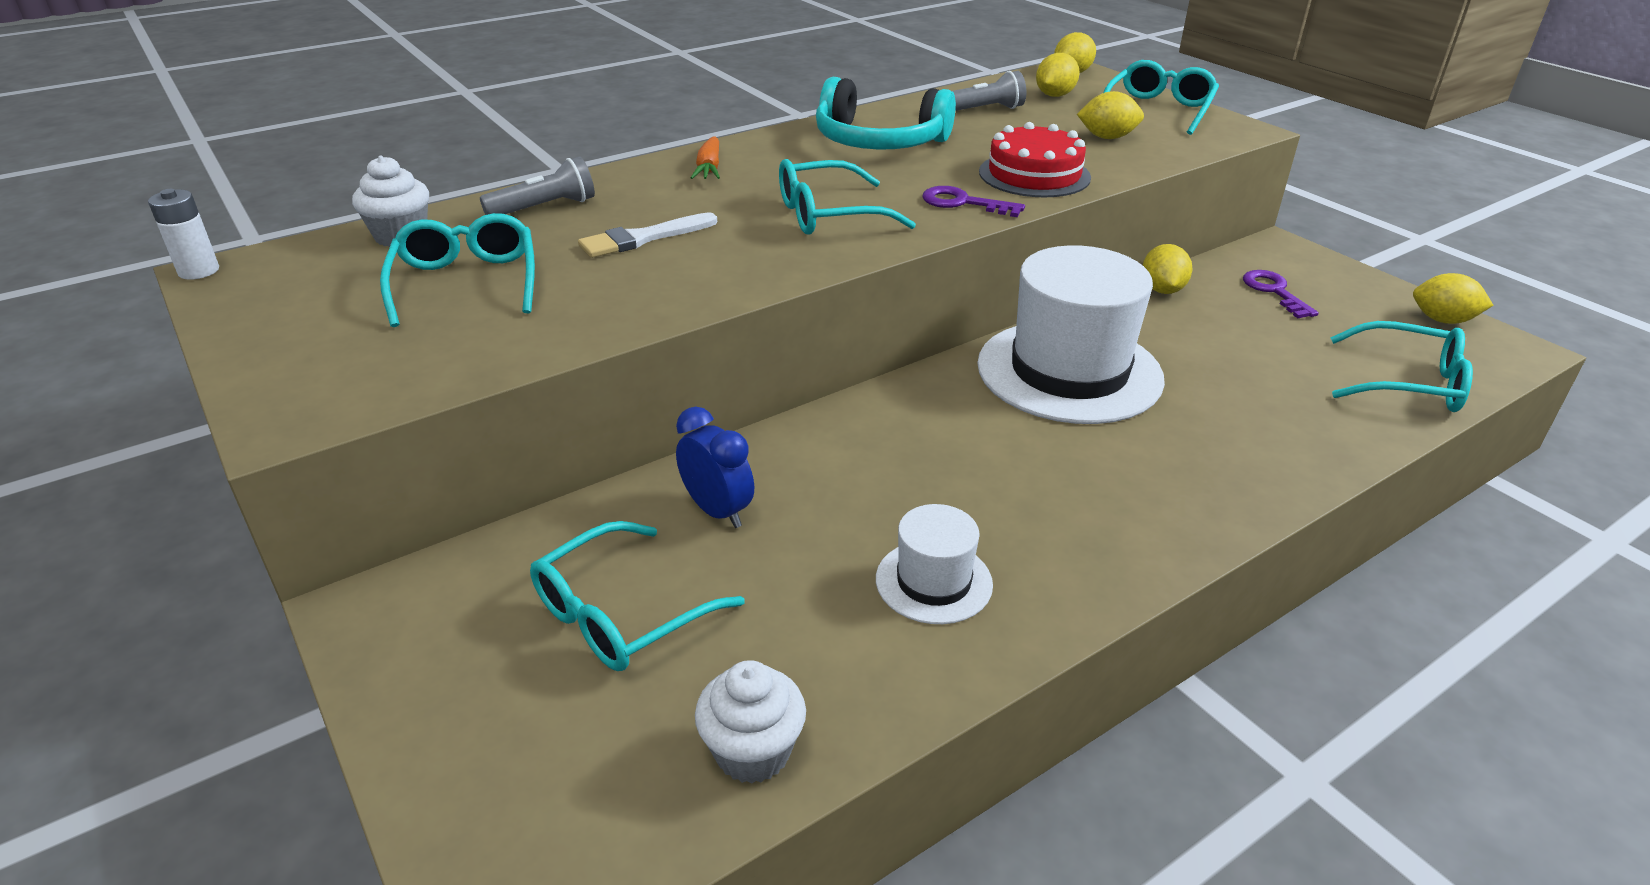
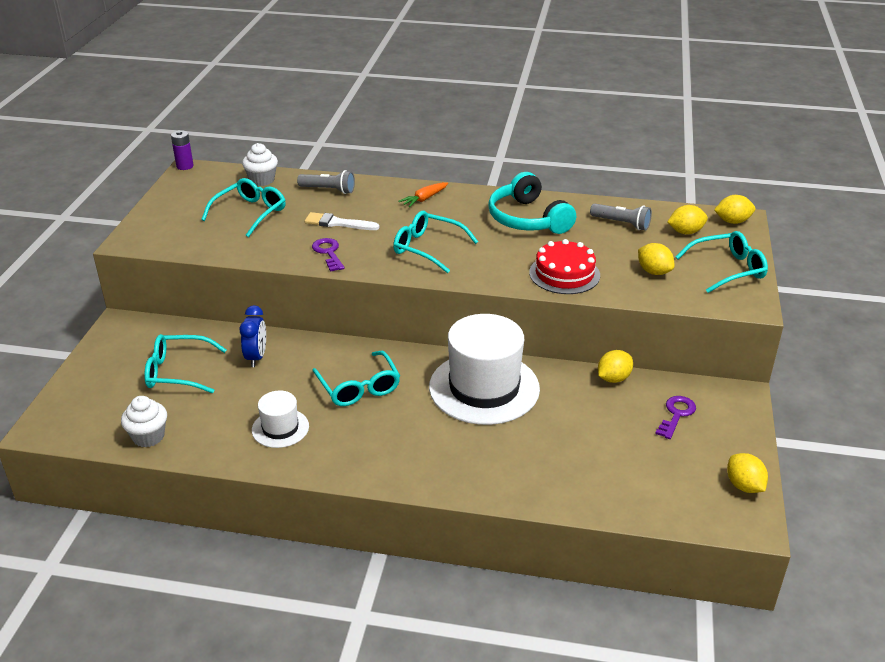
camera: 45 degrees right, 0 degrees up
(199, 271) = (185, 166): white battery -> purple battery
(963, 203) = (497, 272): purple key -> purple key (328, 253)
(1407, 383) = (642, 496): turquoise glasses -> turquoise glasses (358, 387)

